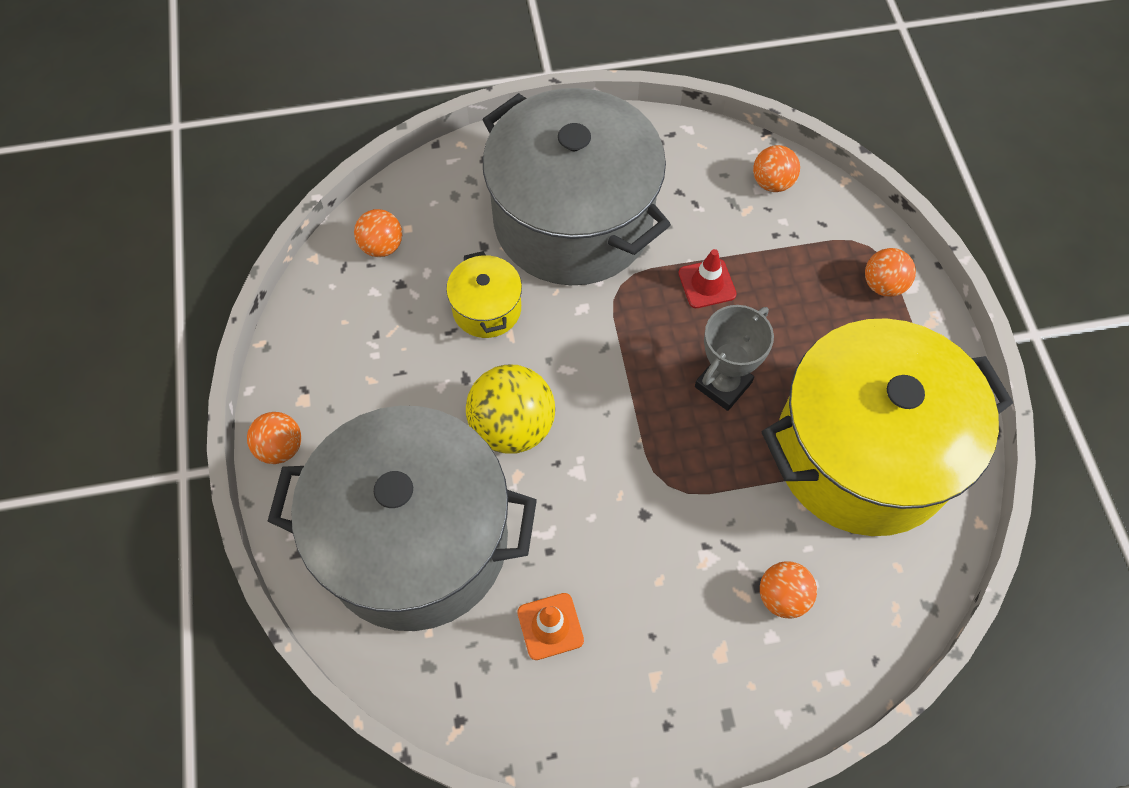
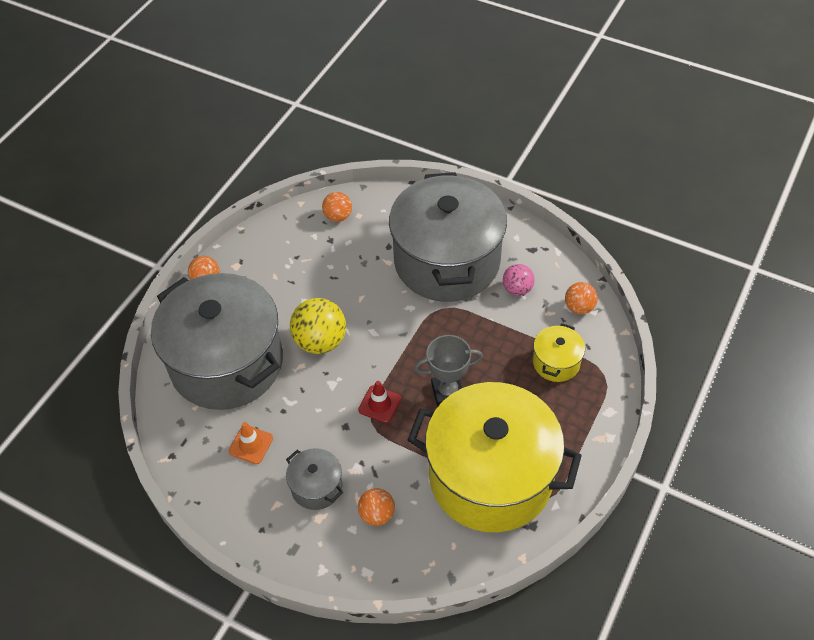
camera: 40 degrees right, 10 degrees down
(487, 309) = (361, 278): yellow pot -> yellow pot (556, 362)
(682, 618) = (316, 487): none -> grey pot
(685, 204) = (517, 289): none -> pink ball
(707, 284) = (489, 336): red traffic cone -> red traffic cone (379, 404)
(883, 285) = (591, 400): orange ball -> none

